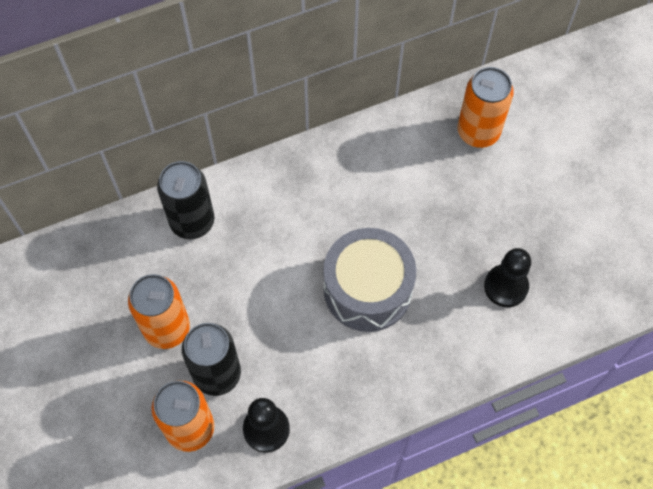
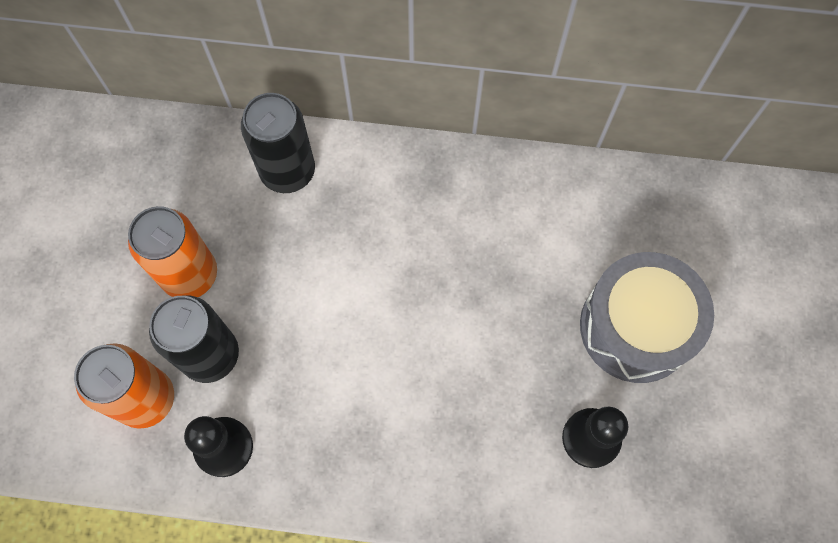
camera: 30 degrees right, 5 degrees up
(367, 289) = (429, 352): grey drum -> grey drum (636, 327)
(478, 132) = (669, 237): orange can -> none

